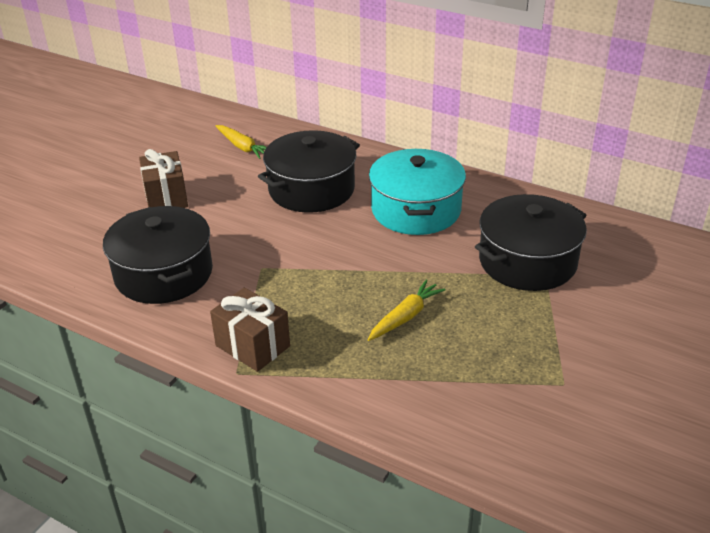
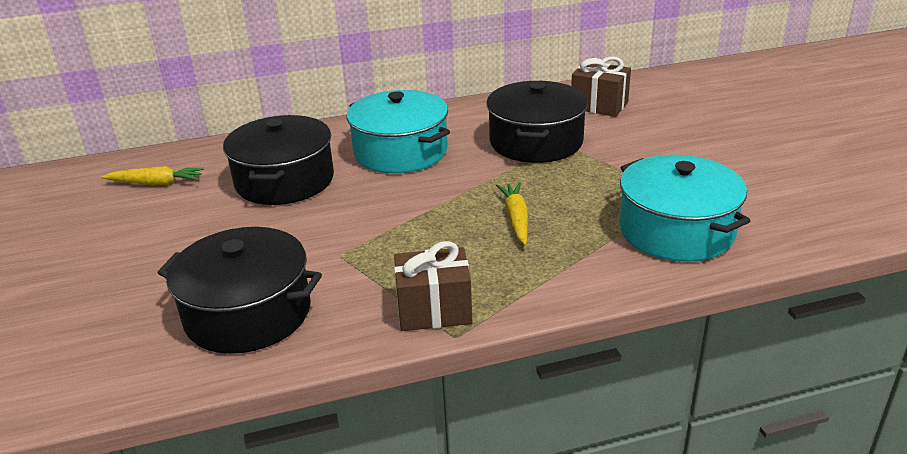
camera: 45 degrees left, 5 degrees down
(166, 197) = (138, 257): brown gift -> brown gift (599, 105)
(503, 410) = (676, 230): none -> turquoise pot

